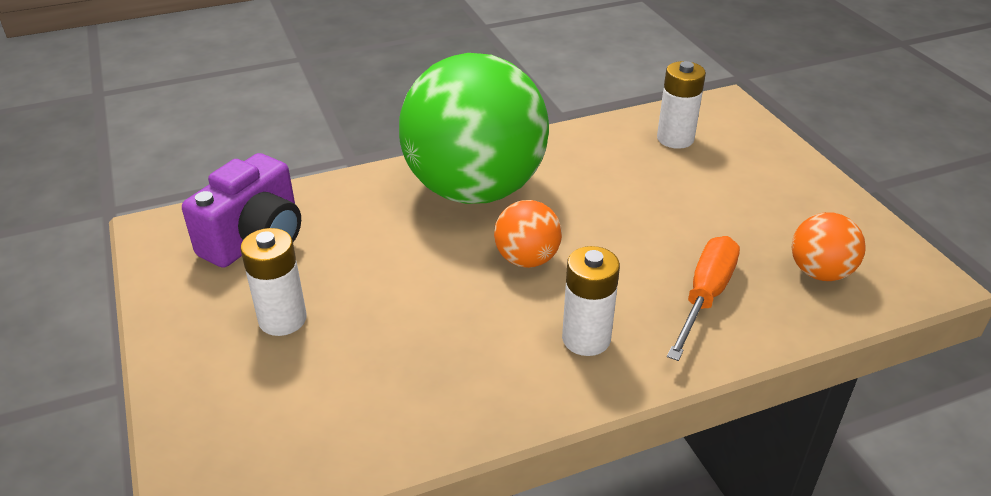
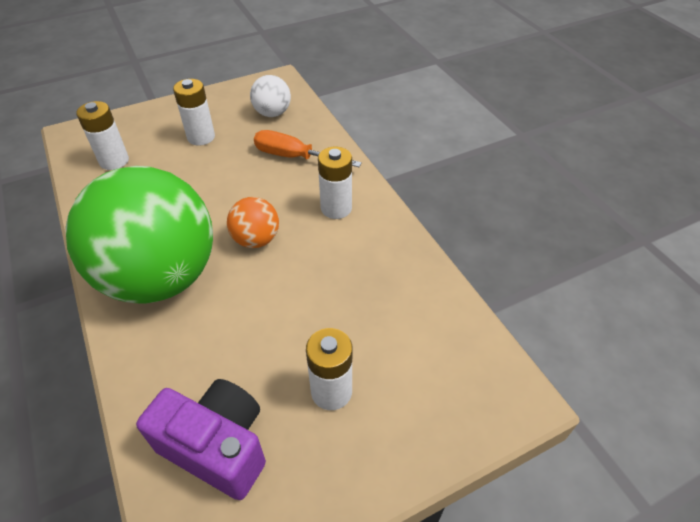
camera: 95 degrees left, 10 degrees up
(738, 203) = (201, 137): none -> white battery
(819, 272) = (272, 113): orange ball -> white ball

